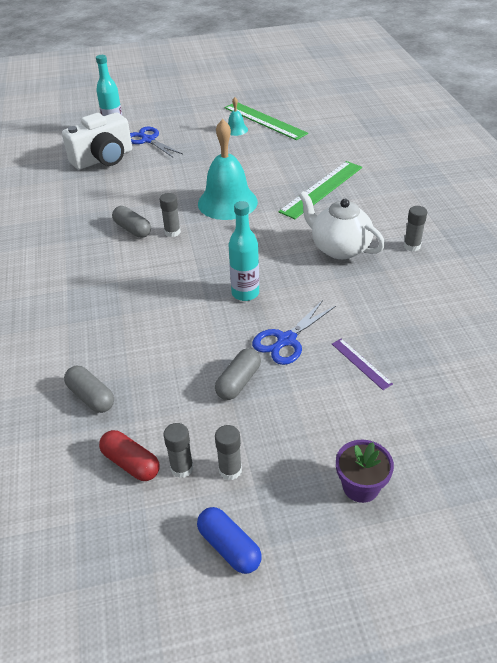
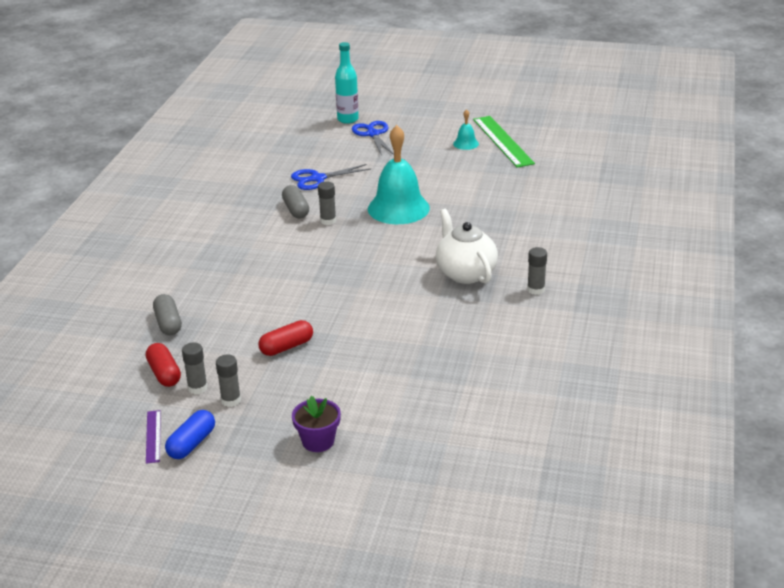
camera: 25 degrees right, 10 degrees down
(103, 159) = (318, 142): white camera -> none
(229, 547) = (191, 443): blue capsule -> blue capsule turned 45 degrees clockwise
(238, 382) = (286, 347): grey capsule -> red capsule
(245, 293) = (348, 286): turquoise bottle -> none
(286, 340) = (351, 330): blue scissors -> blue scissors (317, 179)
(322, 189) = (498, 219): green ruler -> none
(361, 363) = (397, 364): purple ruler -> purple ruler (153, 436)

